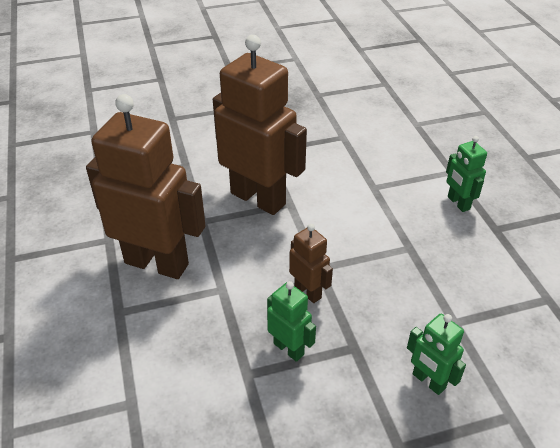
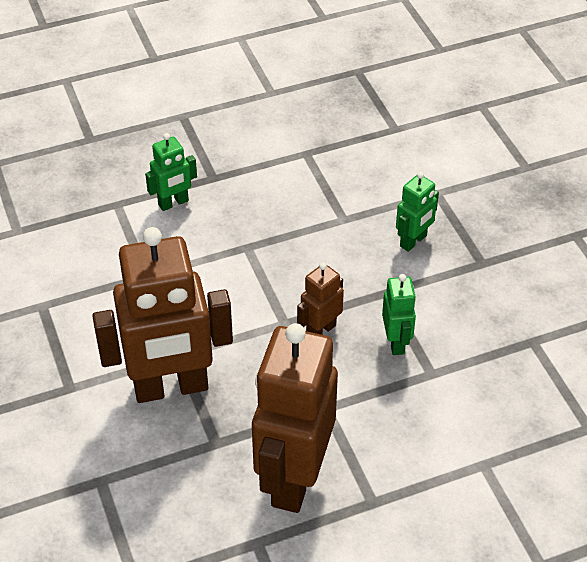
camera: 95 degrees left, 5 degrees up
(258, 198) = (171, 387): brown robot -> brown robot turned 135 degrees counterclockwise
(289, 349) = (396, 342): green robot -> green robot turned 135 degrees clockwise

